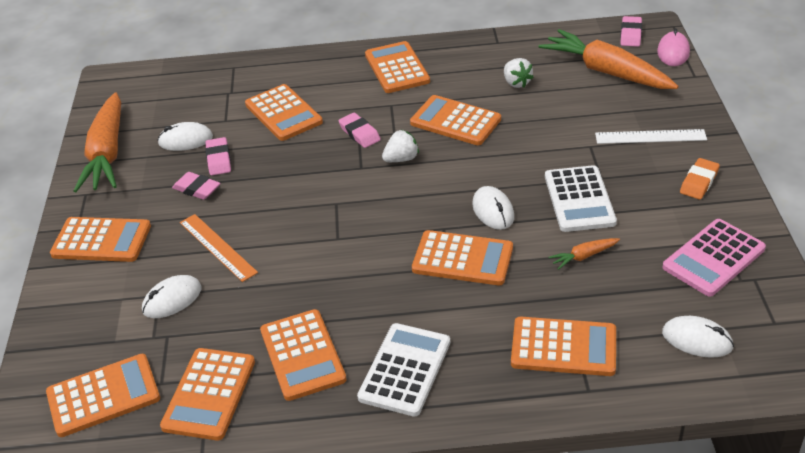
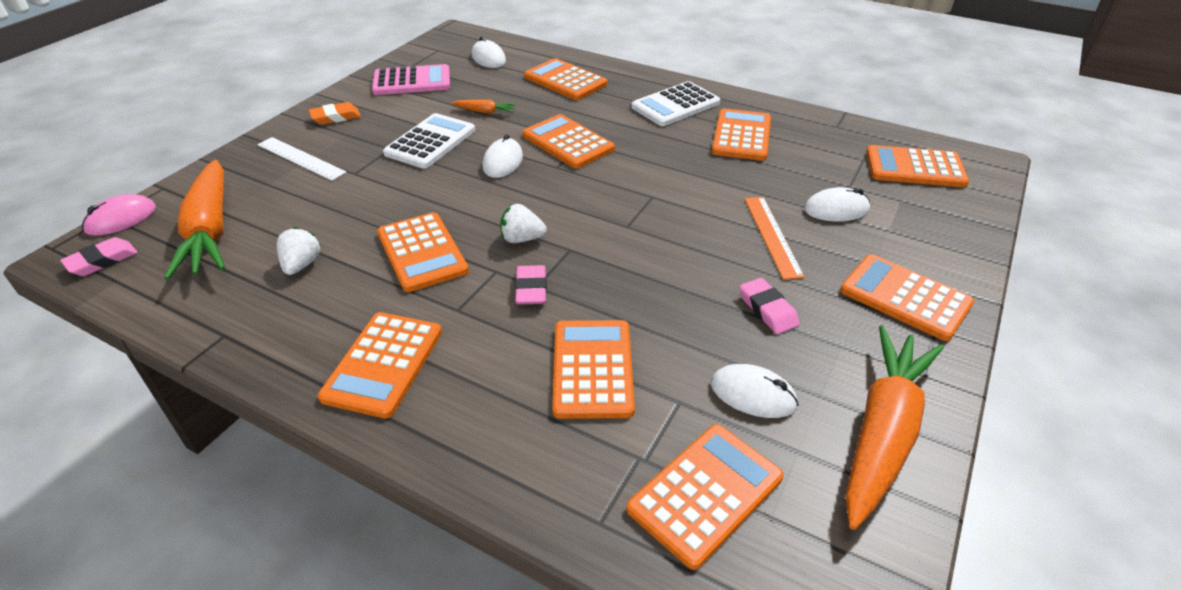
camera: 150 degrees left, 0 degrees up
(209, 394) = (825, 140): orange calculator -> orange calculator (705, 494)
(219, 159) = (721, 338): pink eraser -> none

